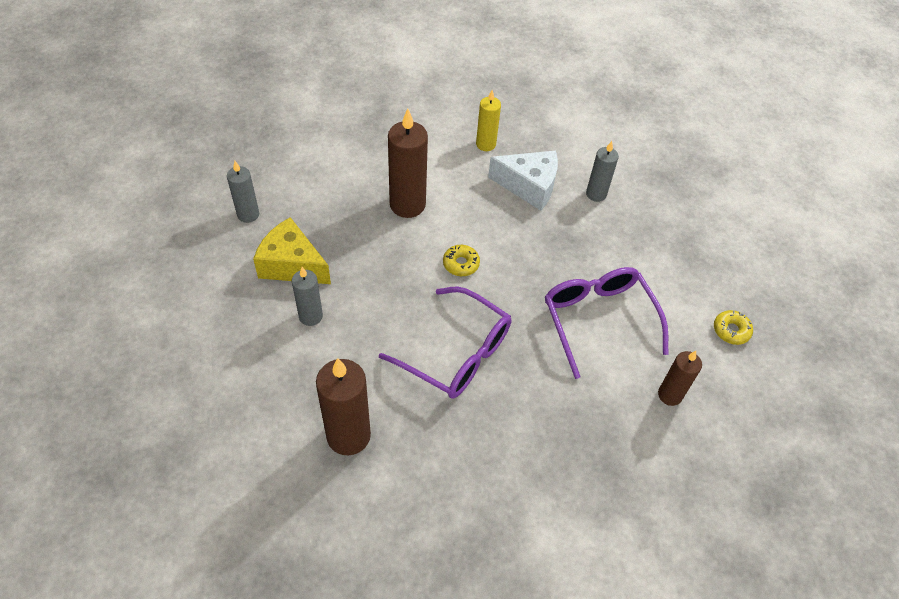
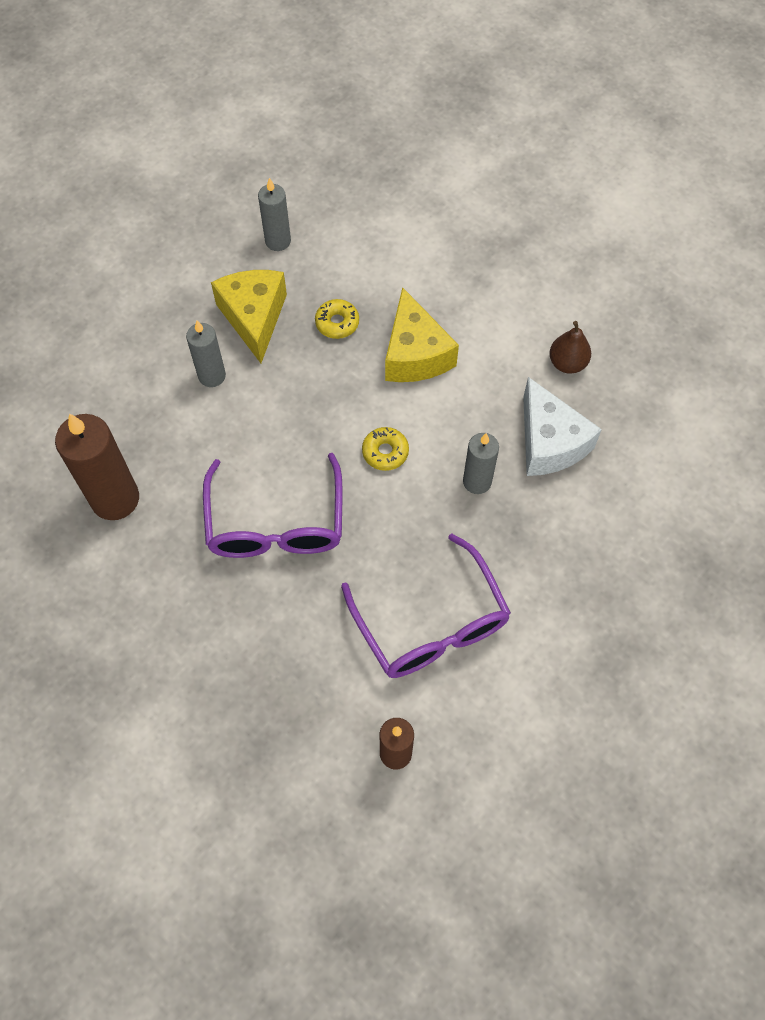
camera: 55 degrees right, 10 degrees up
(407, 205) = (415, 354): brown candle -> yellow cheese
(485, 144) = (567, 363): yellow candle -> brown pear
(596, 194) = (604, 513): grey candle -> grey candle (477, 481)
(598, 319) = (431, 624): purple glasses -> purple glasses turned 120 degrees clockwise
(731, 330) = (539, 769): yellow donut -> yellow donut (337, 323)

